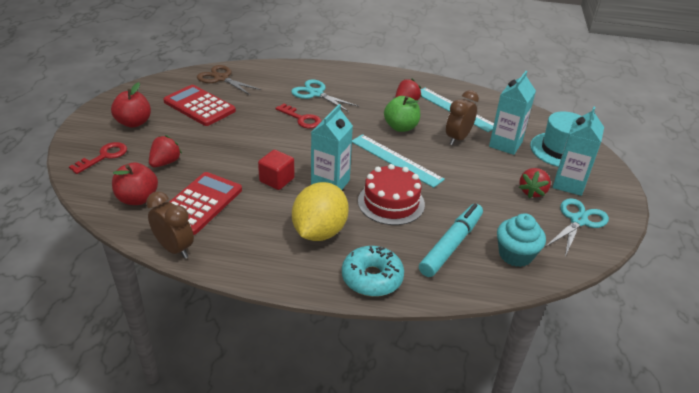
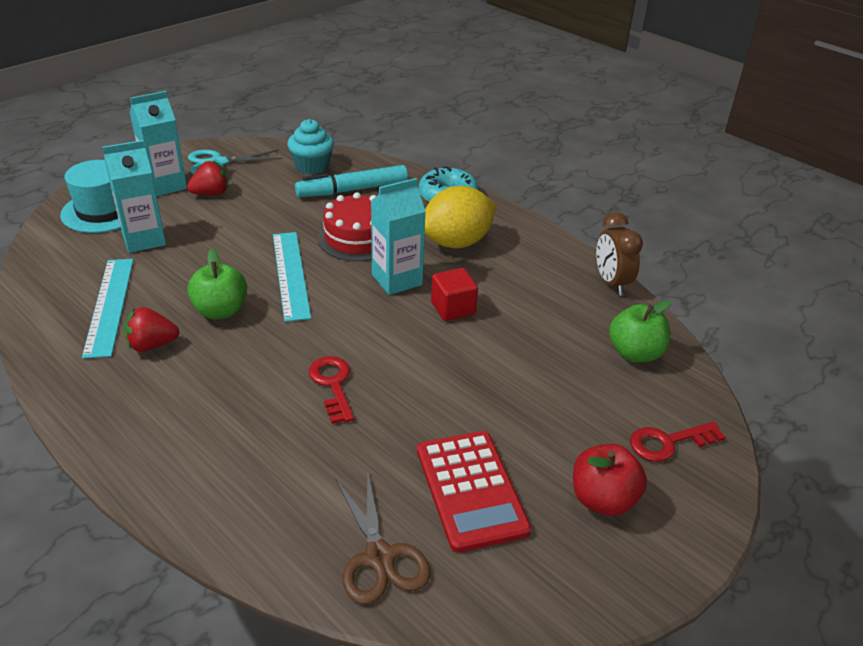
camera: 145 degrees left, 0 degrees up
(137, 199) = (635, 353): red apple -> green apple
(165, 162) = (580, 392): red strawberry -> none
(200, 203) = (562, 317): red calculator -> none
(316, 93) = (254, 427): turquoise scissors -> none
(457, 138) = (181, 268): brown clock -> none

